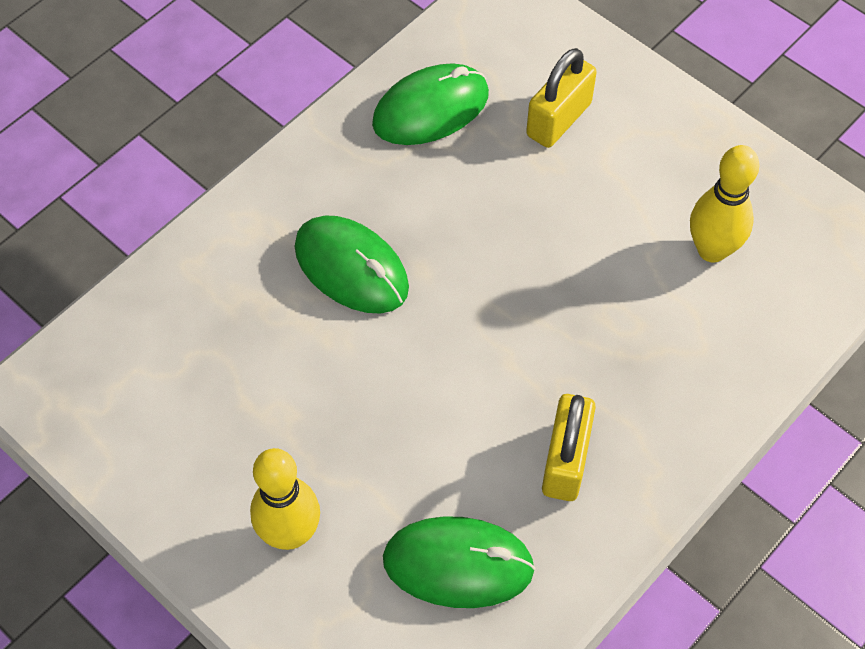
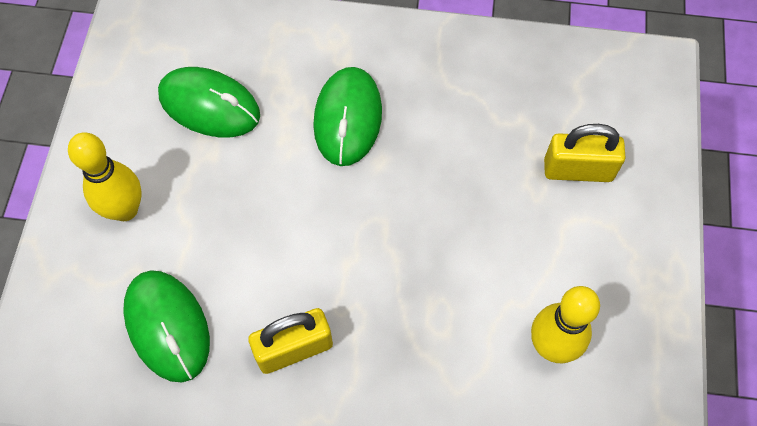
camera: 55 degrees right, 5 degrees up
(430, 109) = (515, 84): green mouse -> green mouse (209, 105)

